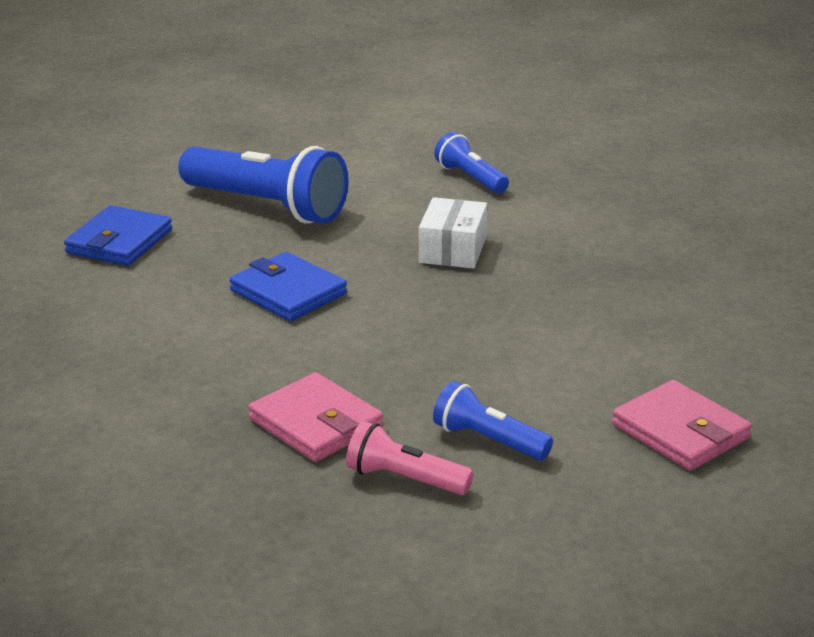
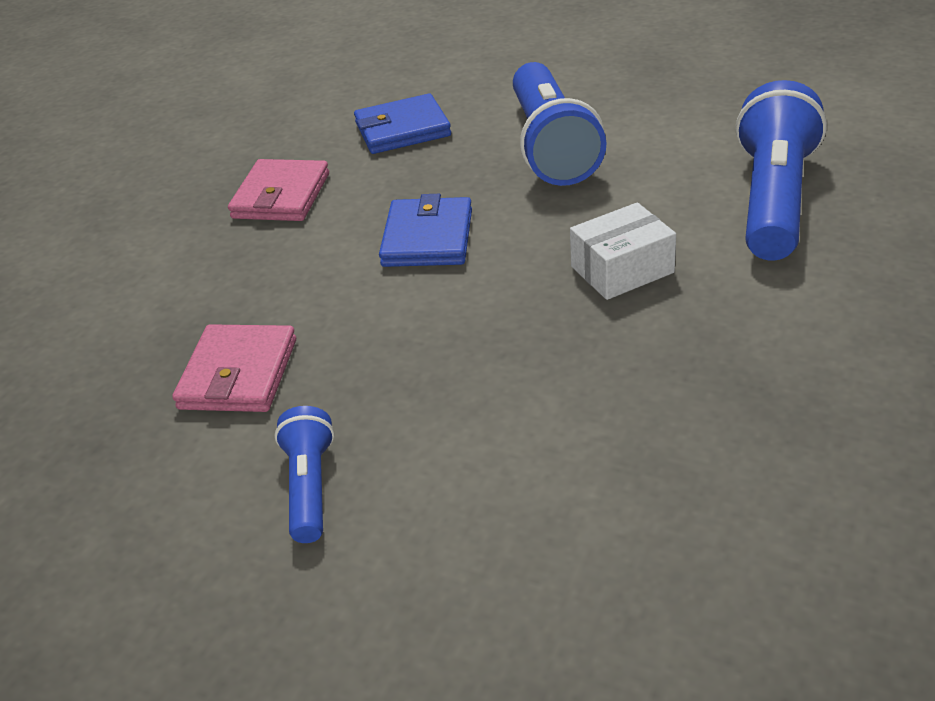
camera: 55 degrees right, 10 degrees up
(404, 479) = (197, 474): pink flashlight -> none
(470, 178) = (773, 199): blue flashlight -> blue flashlight, size x1.92
(680, 431) = (467, 617): pink wallet -> pink wallet (281, 196)

